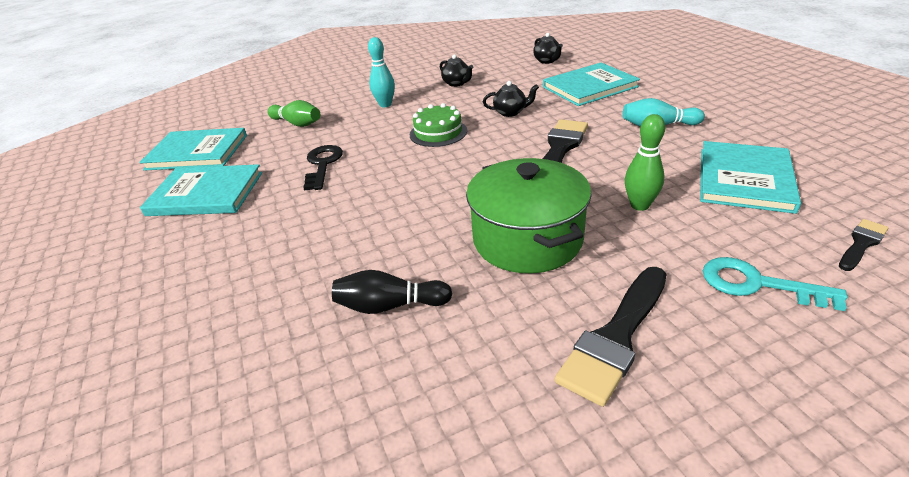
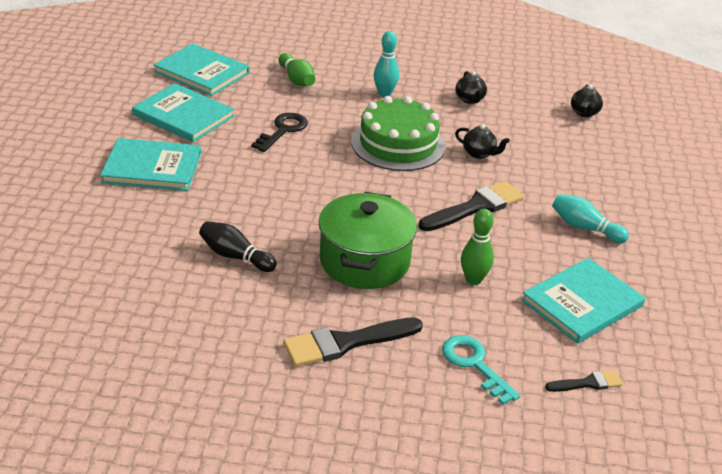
camera: 25 degrees right, 0 degrees up
(438, 132) = (398, 144): green cake -> green cake, size x1.65
(589, 87) = (583, 161): turquoise book -> turquoise book (152, 167)

